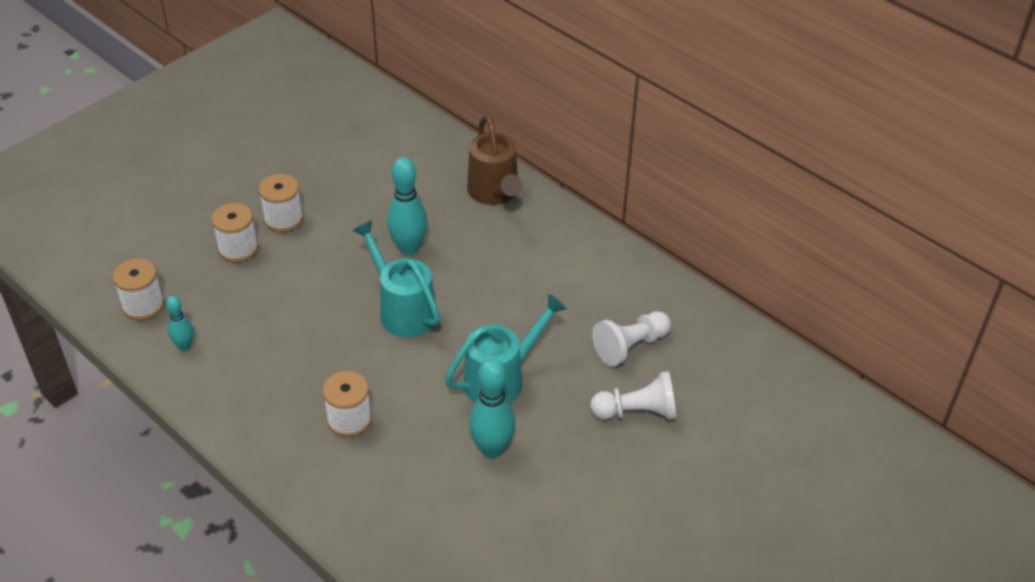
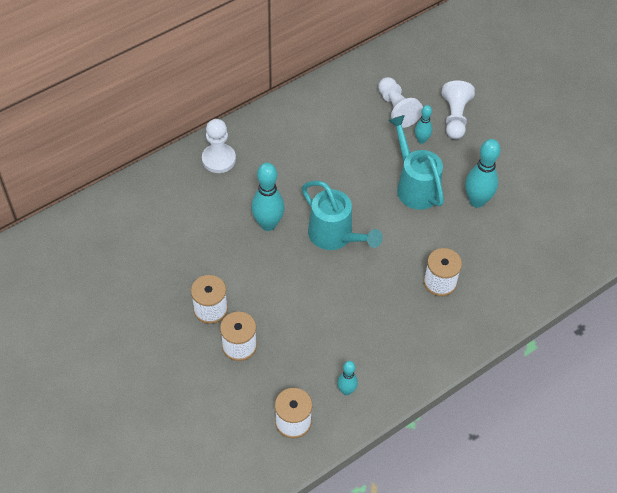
camera: 80 degrees left, 10 degrees up
(402, 310) = (335, 236): turquoise watering can -> turquoise watering can turned 105 degrees counterclockwise
(495, 193) = (218, 159): brown watering can -> white pawn
(583, 378) = (421, 140): none -> turquoise bowling pin

